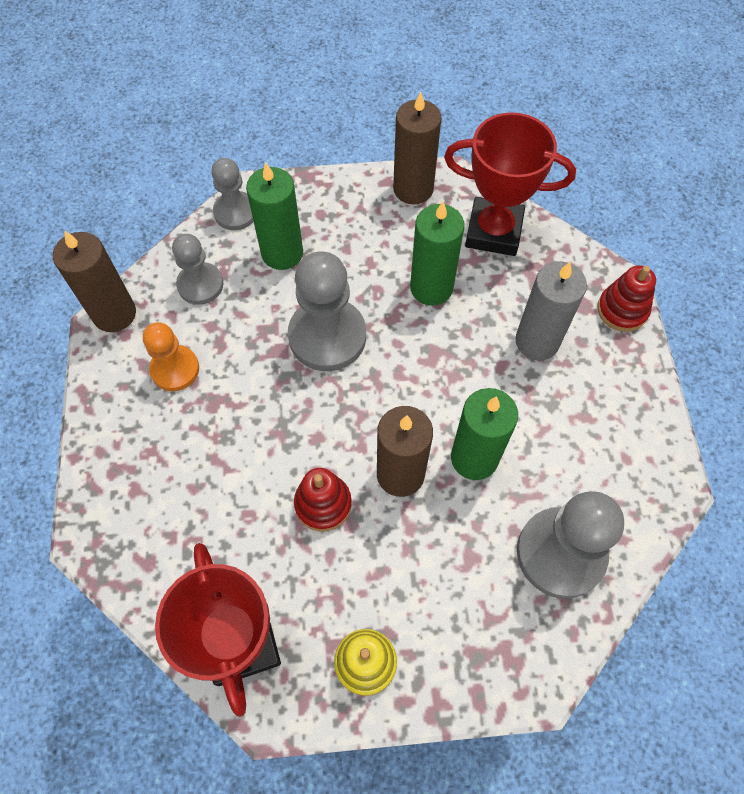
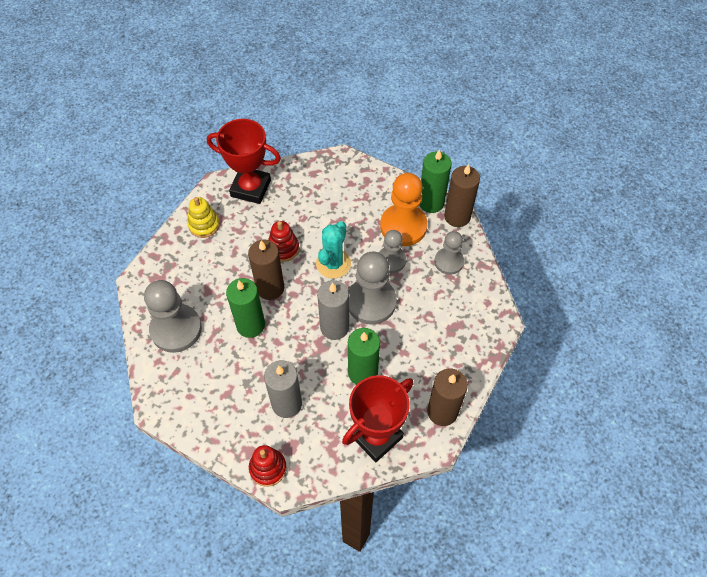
camera: 125 degrees right, 5 degrees down
(175, 369) = (403, 226): orange pawn -> orange pawn, size x1.65
(235, 212) = (490, 304): grey pawn -> grey pawn (391, 260)
(282, 253) = (443, 311): green candle -> green candle (431, 202)
(301, 419) = (333, 263): none -> turquoise cactus
(396, 355) = (334, 327): none -> grey candle

